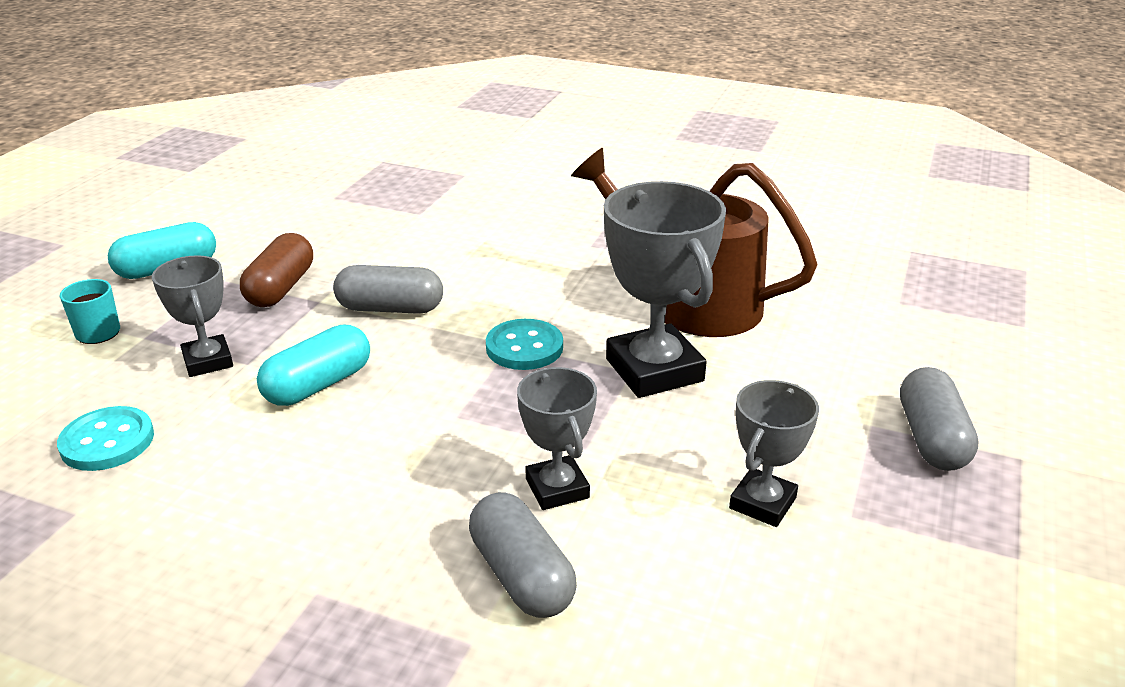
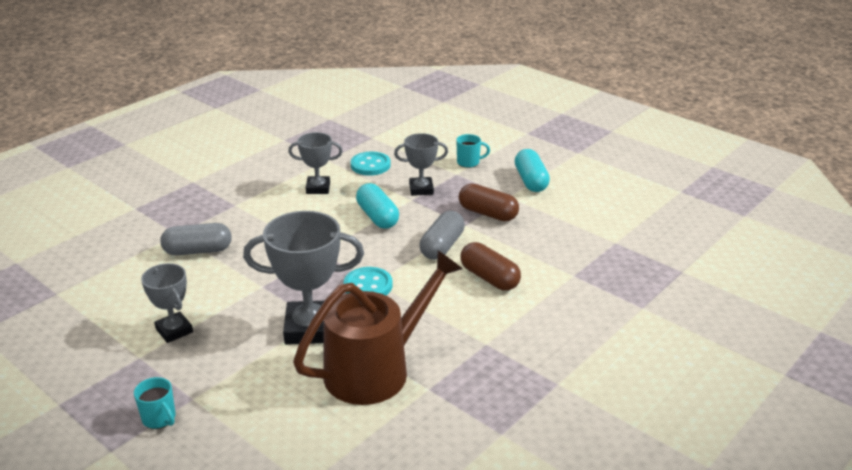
camera: 110 degrees right, 0 degrees up
(454, 262) = (489, 278): none -> brown capsule
(557, 488) = (241, 271): grey trophy -> grey trophy (318, 188)
(931, 438) = (159, 418): grey capsule -> turquoise mug

